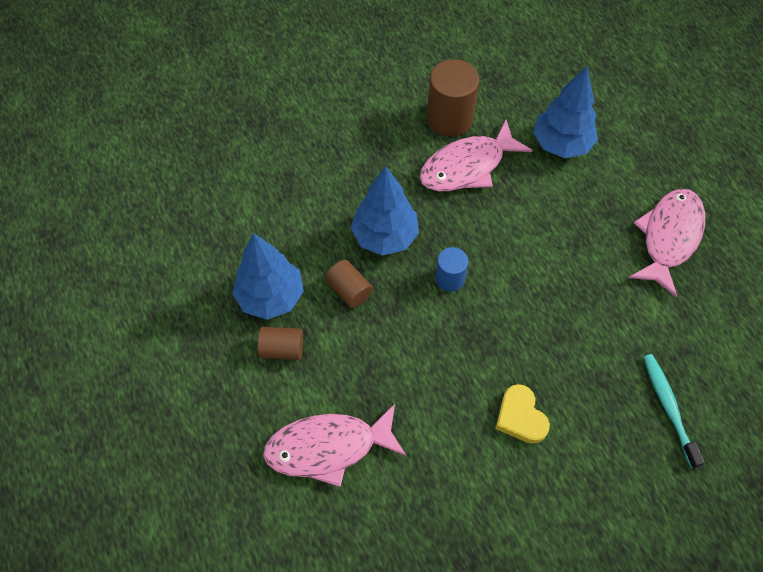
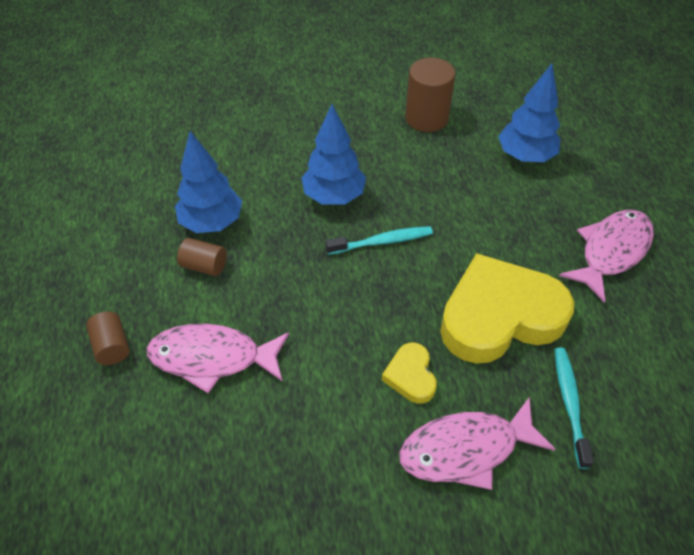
camera: 15 degrees right, 10 degrees down
(349, 290) = (285, 232): brown cylinder -> brown cylinder (112, 346)
(450, 278) = (382, 242): blue cylinder -> turquoise toothbrush
(467, 166) = (430, 157): pink fish -> pink fish (466, 449)
(584, 333) = (499, 316): none -> yellow heart

